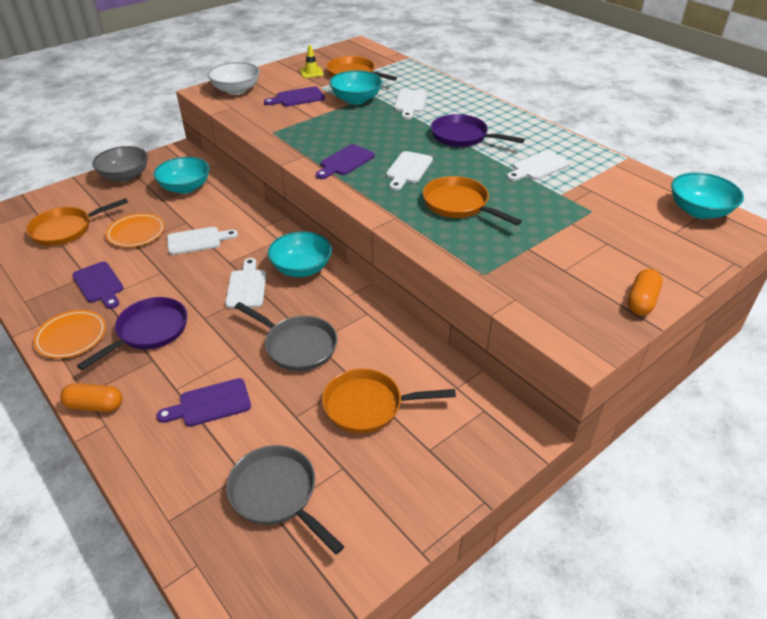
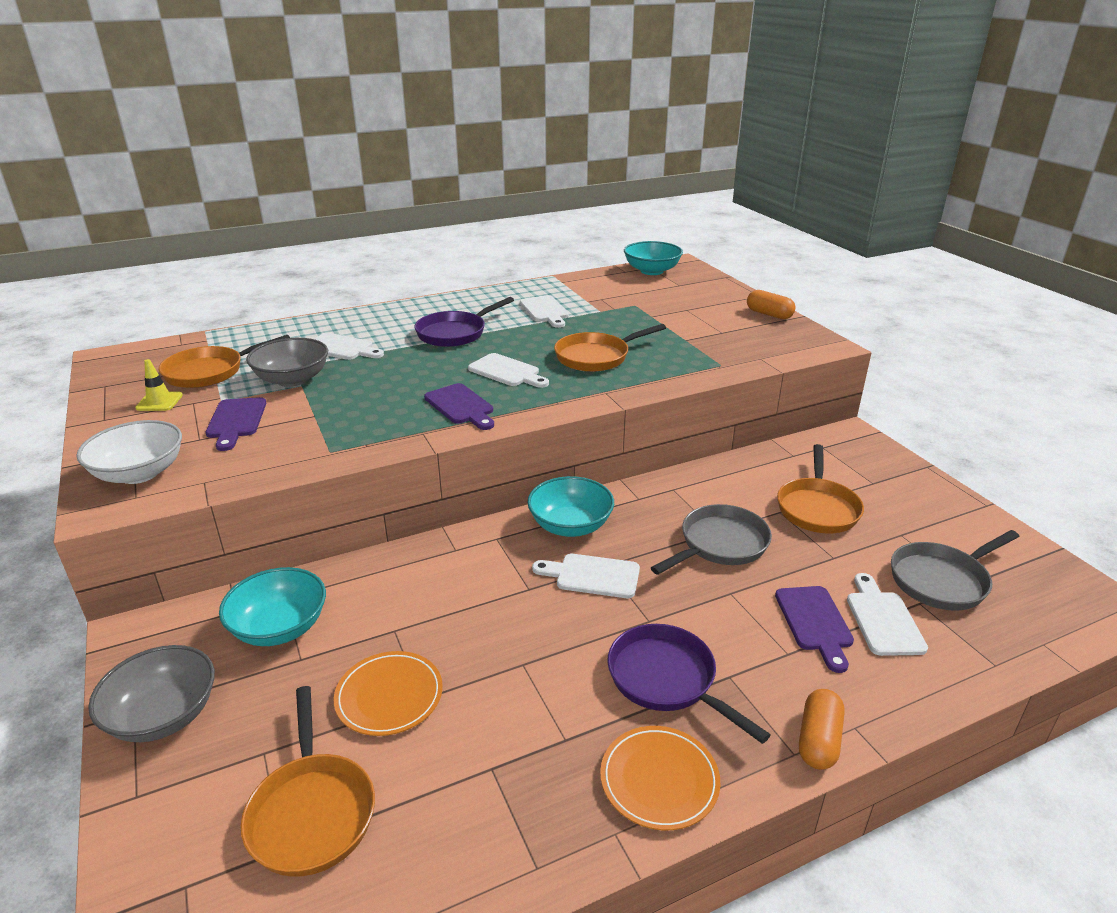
camera: 75 degrees left, 10 degrees down
(99, 284) = (526, 746): purple cutting board -> none
(197, 240) = (455, 619): white cutting board -> white cutting board (882, 619)
(356, 99) = (292, 379): turquoise bowl -> grey bowl

